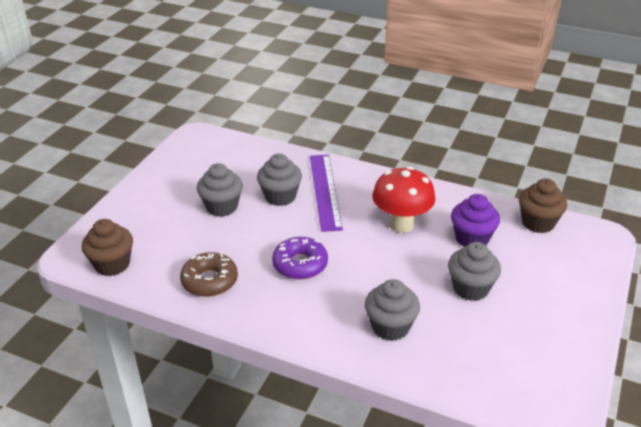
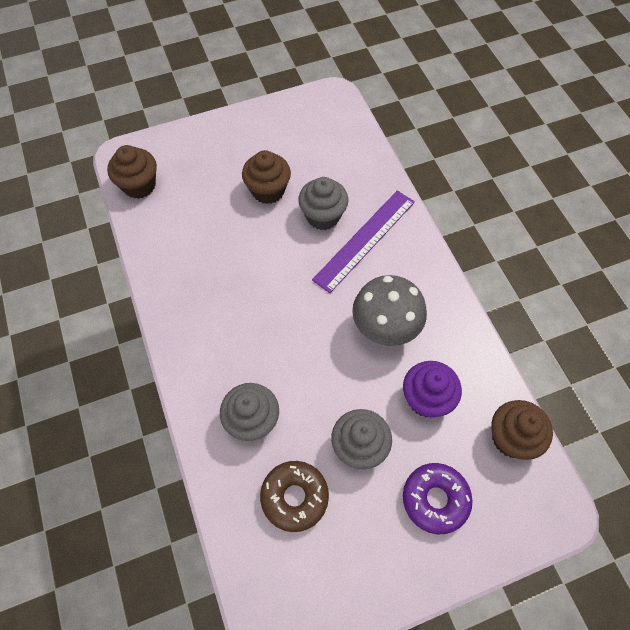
camera: 45 degrees right, 25 degrees up
(209, 281) = (181, 257): brown donut -> brown donut (294, 497)
(222, 207) = (268, 191): grey cupcake -> brown cupcake
(300, 264) = (259, 299): purple donut -> purple donut (435, 499)
(401, 224) = (385, 329): red mushroom -> grey mushroom

